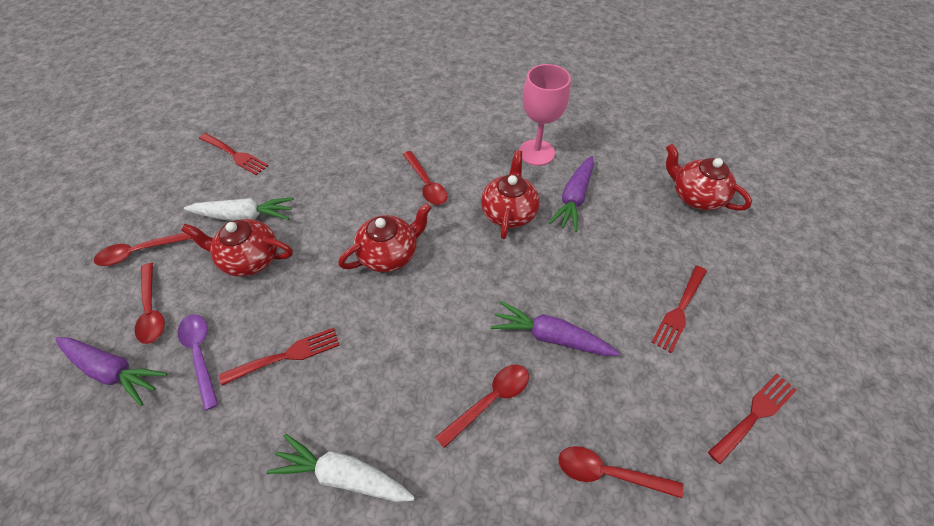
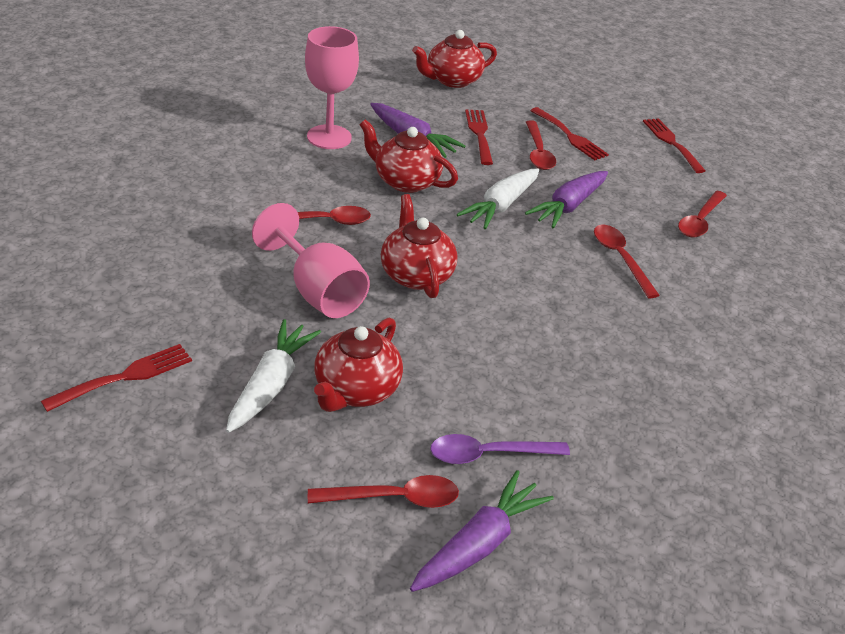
camera: 75 degrees left, 15 degrees down
(141, 251) = (271, 505): red spoon -> red spoon (538, 152)
(287, 355) = (520, 380): red fork -> red fork (479, 134)
(343, 475) = (668, 364): white carrot -> white carrot (500, 206)
(345, 207) = (317, 291): none -> pink goblet

